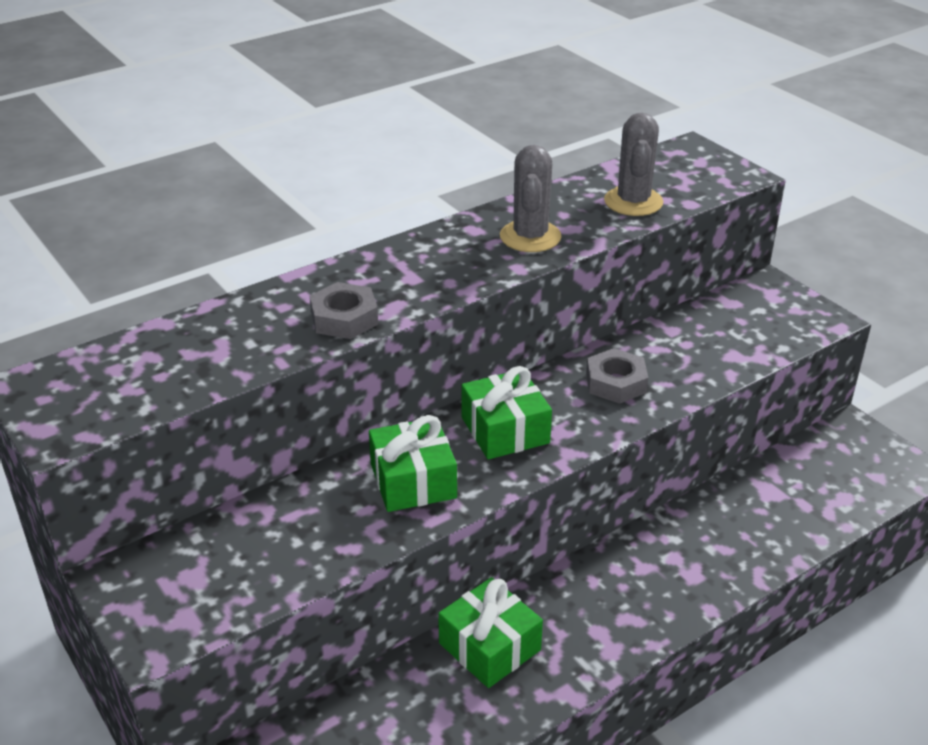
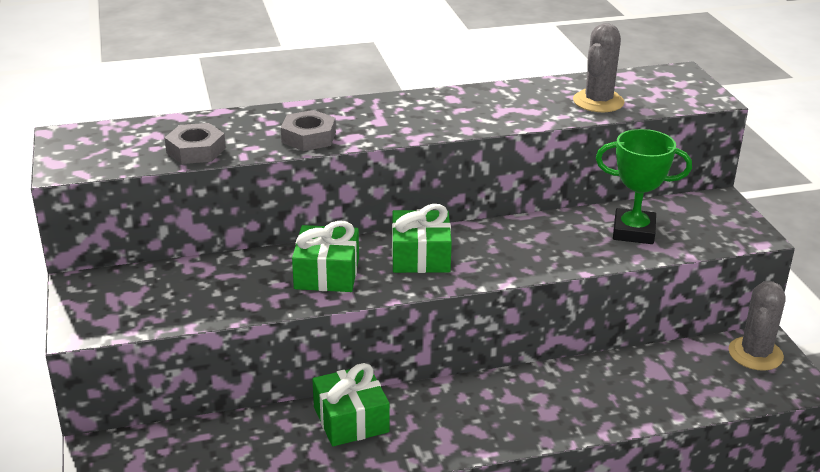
camera: 20 degrees right, 5 degrees down
(530, 237) = (493, 110): grey cactus -> grey cactus (755, 354)
(616, 382) = (533, 243): grey nut -> grey nut (196, 150)
(708, 343) = (633, 232): none -> green trophy

